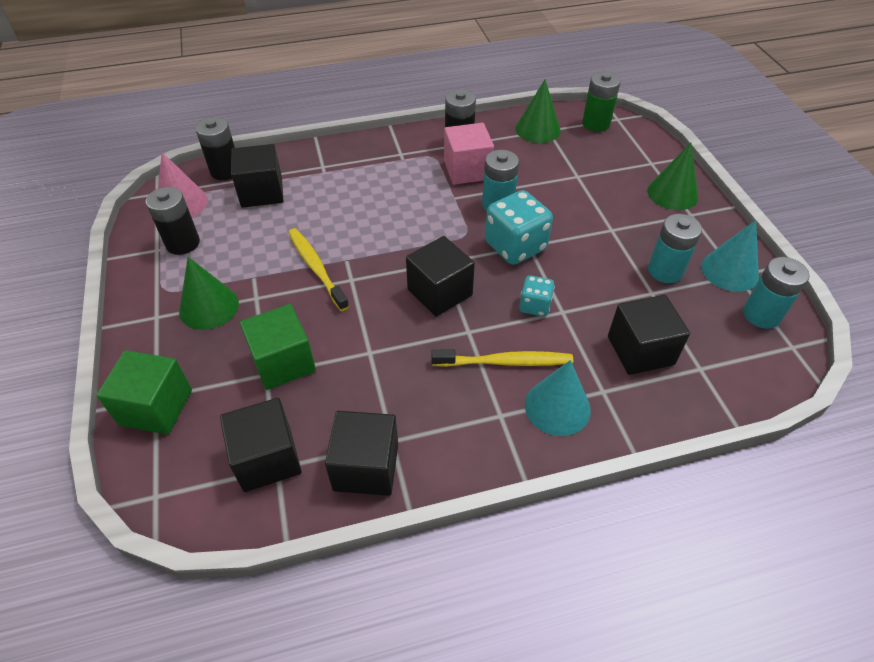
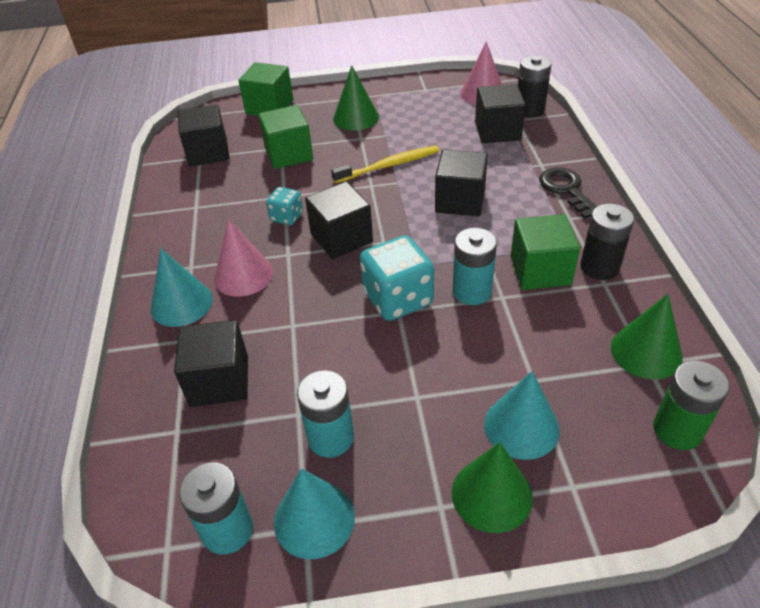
camera: 100 degrees right, 5 degrees down
(183, 243) = (431, 99): black battery -> none
(362, 153) = (566, 190): none -> black key
(366, 467) = (179, 194): black cube -> black cube (460, 201)
(467, 170) = (540, 270): pink cube -> green cube
(505, 362) = (243, 275): yellow toothbrush -> pink cone
(534, 306) = (306, 304): turquoise dice -> turquoise dice (287, 217)
(617, 181) = (521, 426): none -> turquoise cone

